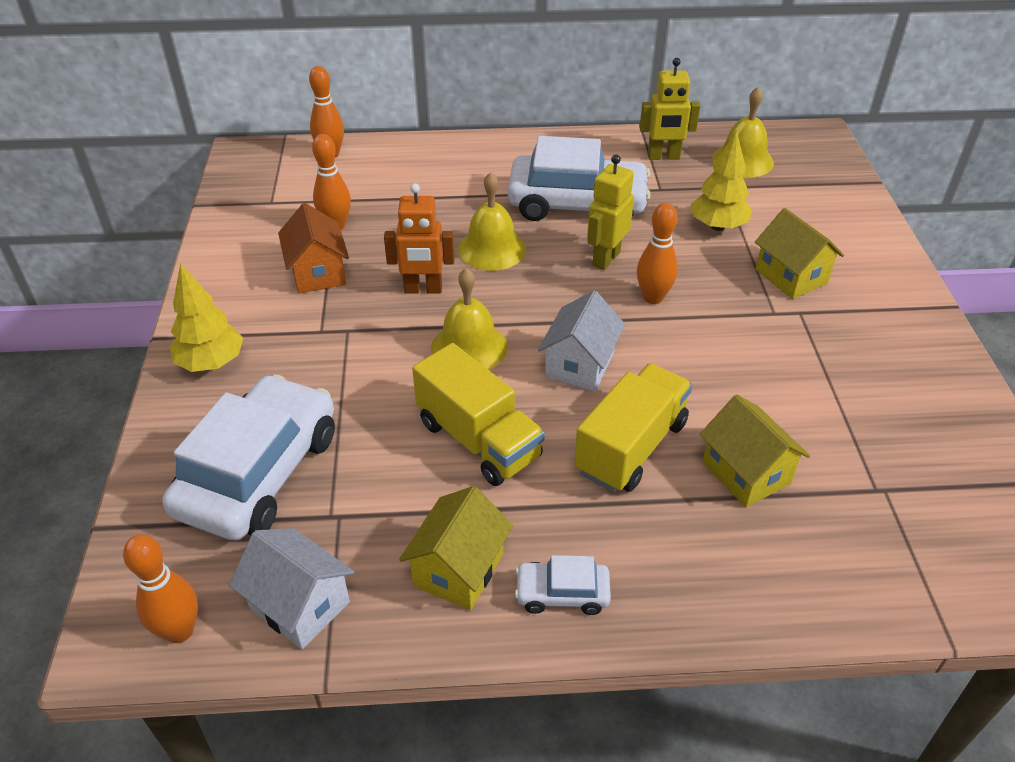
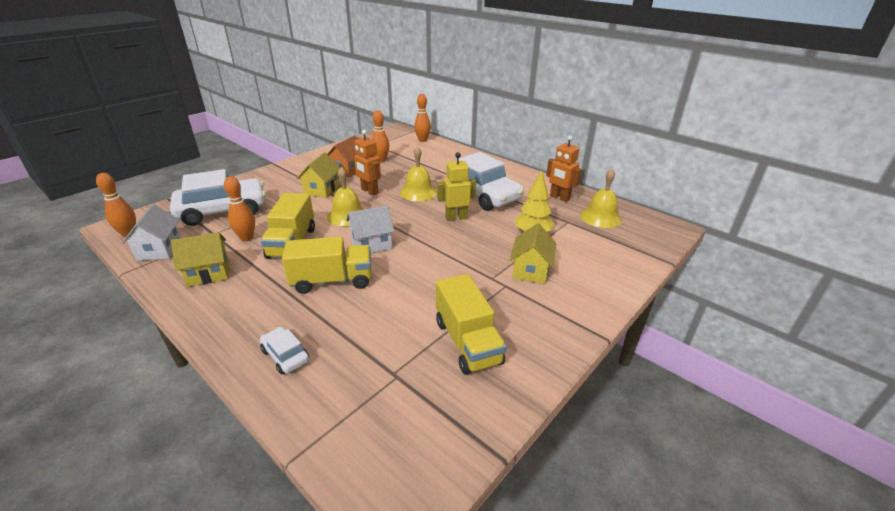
camera: 45 degrees right, 10 degrees down
(211, 363) = (271, 177): yellow tree -> none
(562, 593) = (216, 304): white car -> white car (285, 356)
(653, 298) = (447, 241): orange bowling pin -> orange bowling pin (246, 238)
(663, 156) = (559, 198): yellow robot -> orange robot
(746, 473) = (353, 321): yellow house -> yellow house (322, 190)
(874, 402) = (467, 342): none -> yellow truck

